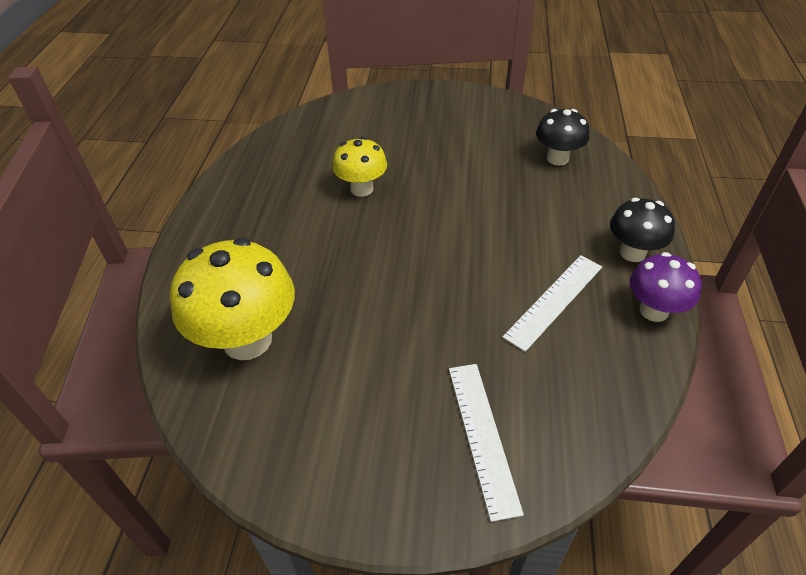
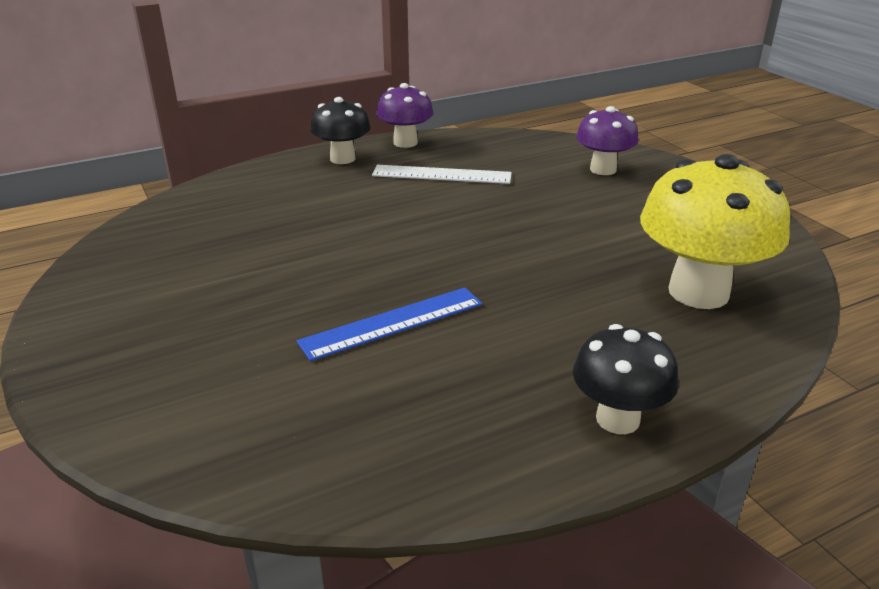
camera: 125 degrees left, 15 degrees down
(361, 189) = (392, 322): yellow mushroom -> blue ruler
(483, 436) = (603, 169): white ruler -> purple mushroom
(557, 158) = (210, 217): black mushroom -> black mushroom (617, 419)

